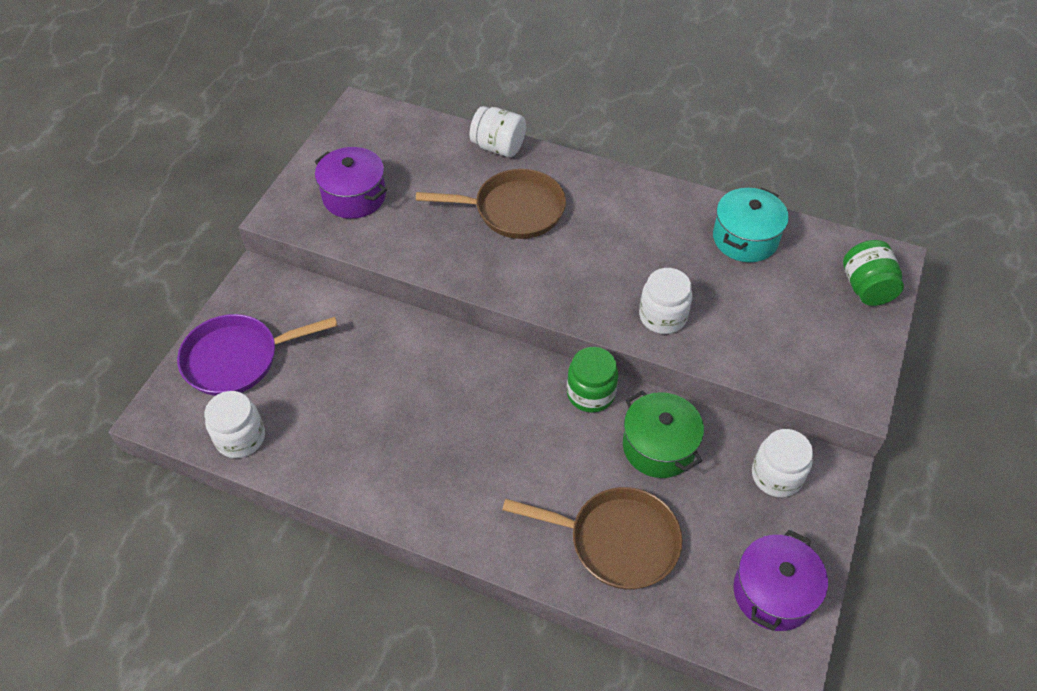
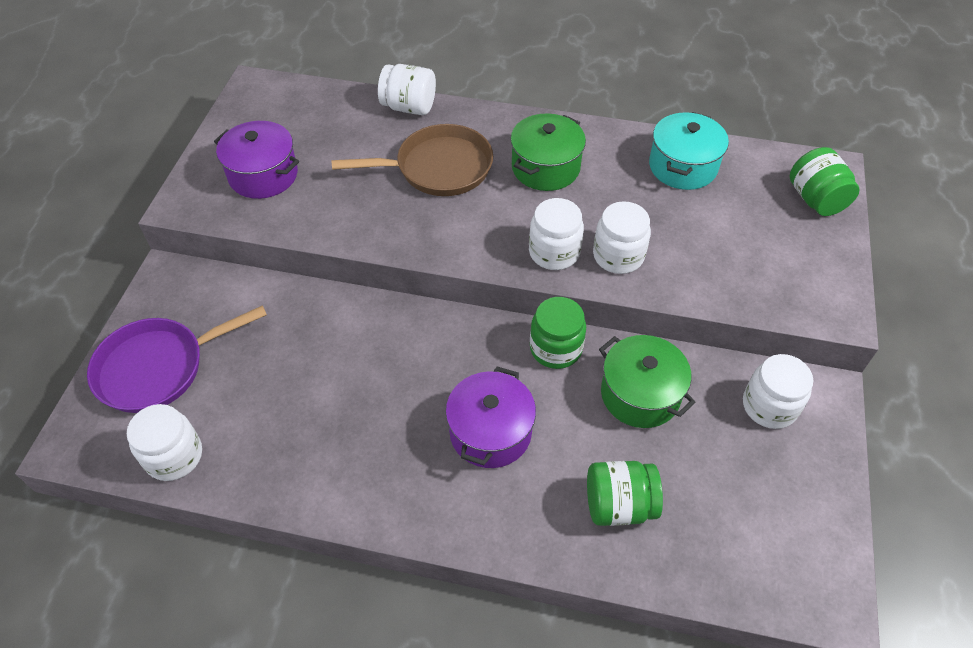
camera: 10 degrees left, 0 degrees up
(604, 305) = (554, 252): none -> white jar
(614, 223) = (545, 168): none -> green pot
(616, 541) = (618, 505): brown pan -> green jar
(773, 592) = (798, 534): purple pot -> purple pot (490, 432)

